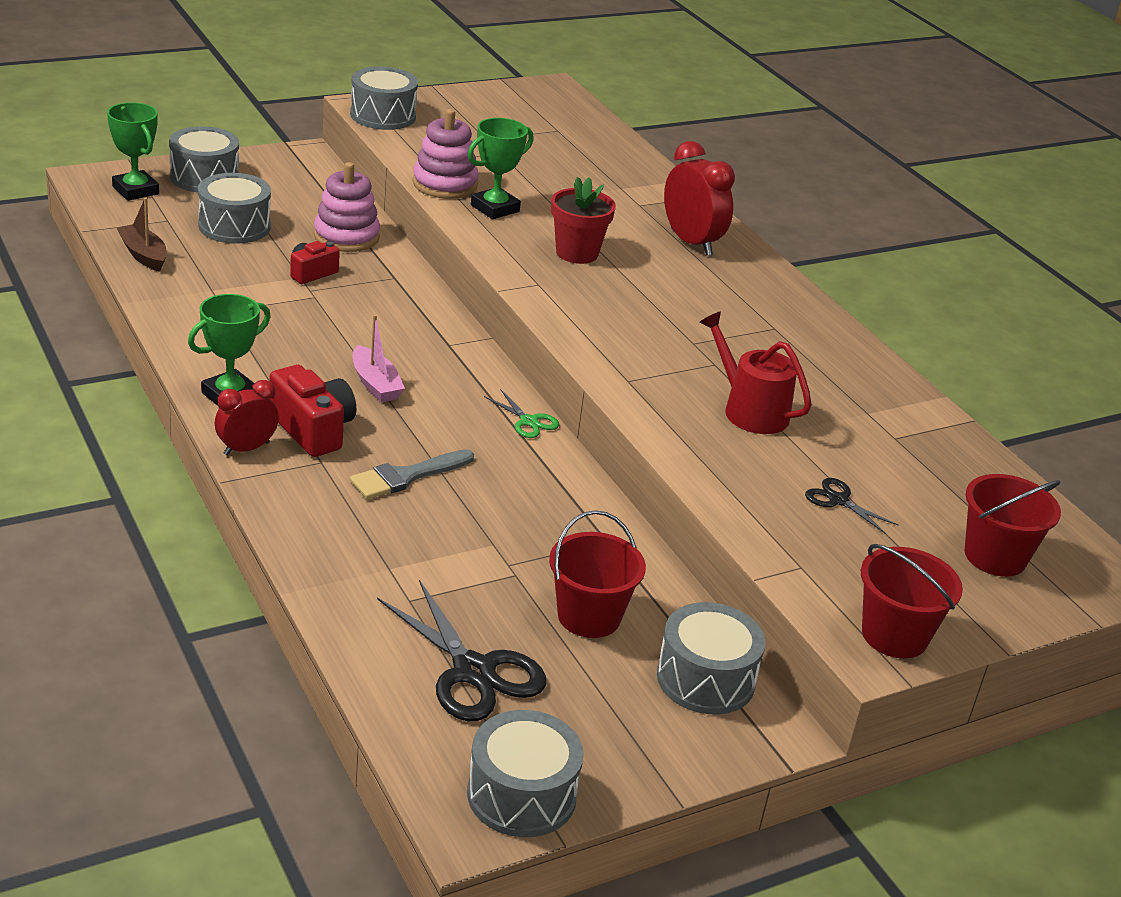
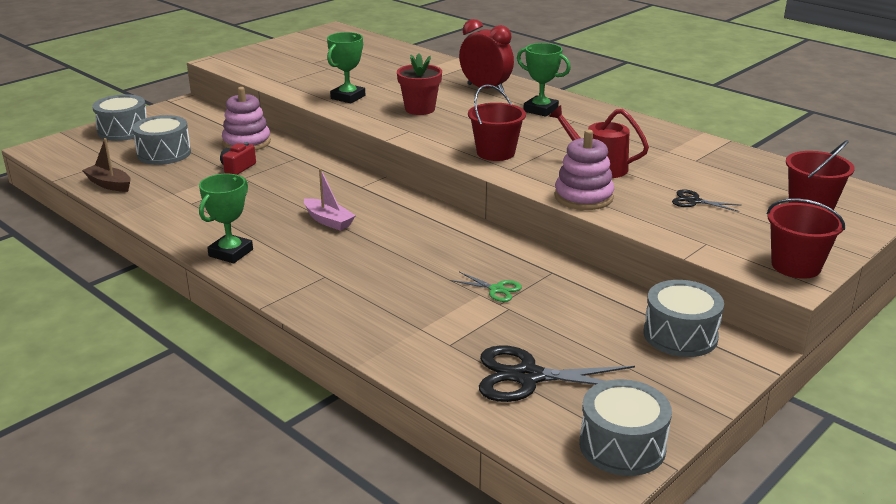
camera: 15 degrees left, 5 degrees down
(135, 190) = (78, 148): green trophy -> green trophy (540, 110)
(246, 448) = (265, 282): red clock -> none
(313, 430) = (305, 258): red camera -> none
(383, 115) = (235, 64): grey drum -> none
(406, 476) = (390, 270): grey brush -> none
(445, 184) = (305, 91): pink stacking toy -> pink stacking toy (583, 197)
(473, 671) = (527, 376): black scissors -> black scissors turned 150 degrees clockwise
(528, 421) = (447, 217): green scissors -> green scissors (496, 289)
(589, 616) = (576, 320): red bucket -> red bucket (495, 153)

